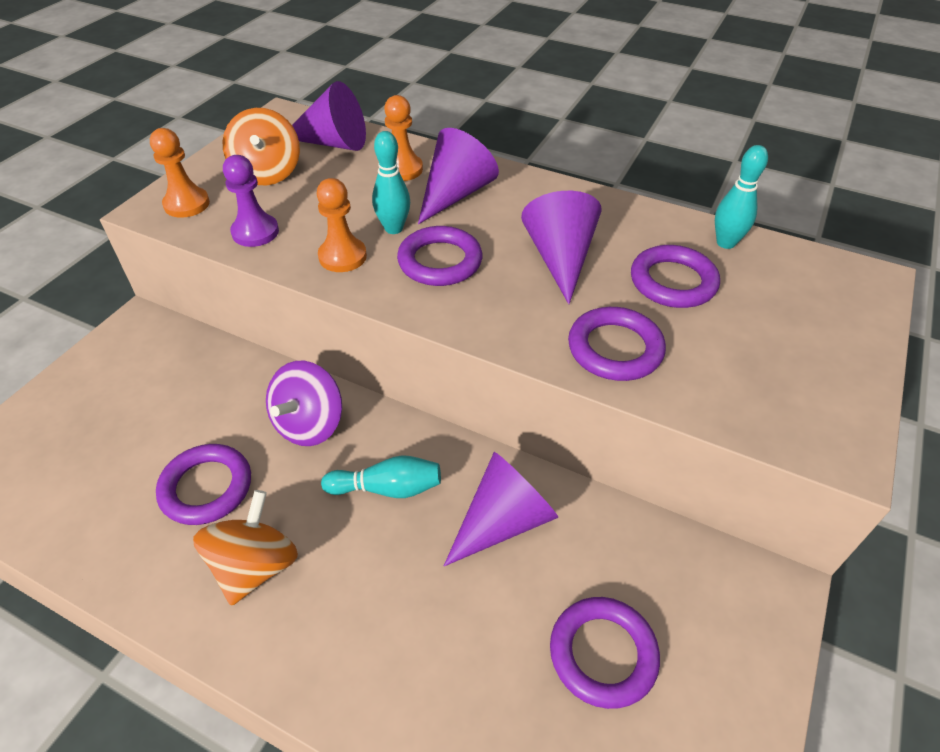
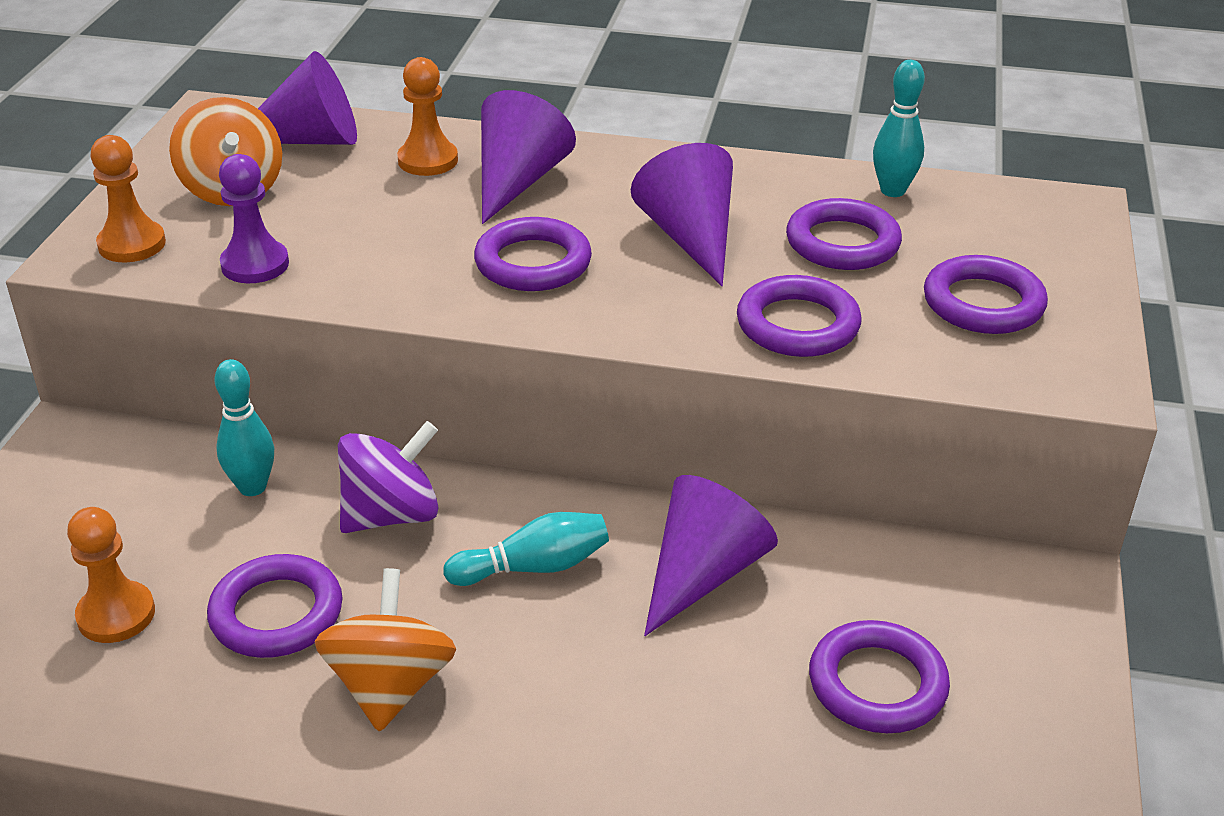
camera: 15 degrees left, 10 degrees down
(310, 424) = (391, 515): purple spinning top -> purple spinning top turned 135 degrees counterclockwise
(342, 256) = (396, 276): orange pawn -> orange pawn (116, 615)
(393, 228) = (451, 233): turquoise bowling pin -> turquoise bowling pin (252, 487)
(769, 355) = (983, 303): none -> purple ring

